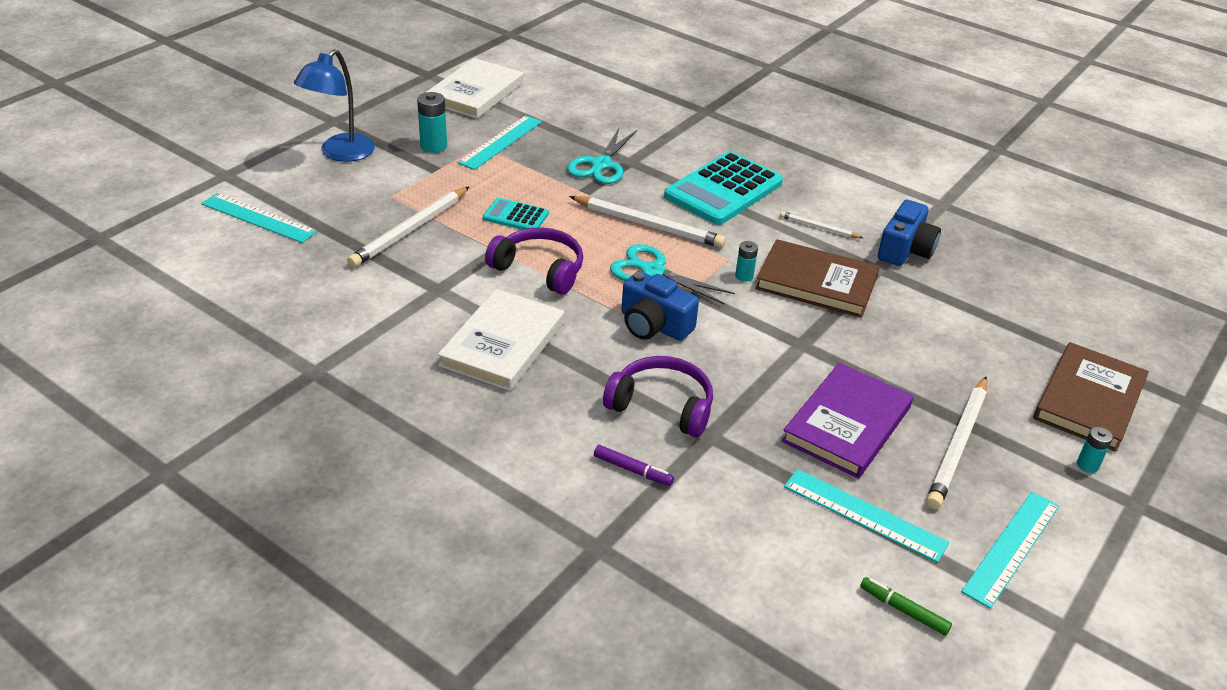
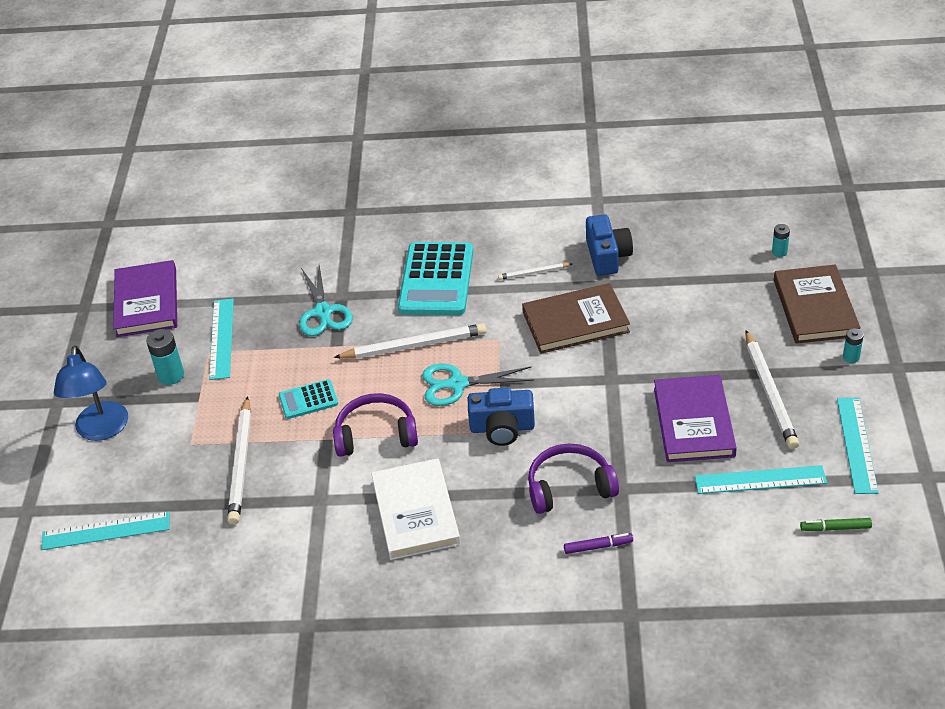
camera: 30 degrees left, 5 degrees up
(475, 93) = (146, 302): white book -> purple book
(744, 276) = (523, 347): turquoise battery -> turquoise battery (779, 252)

